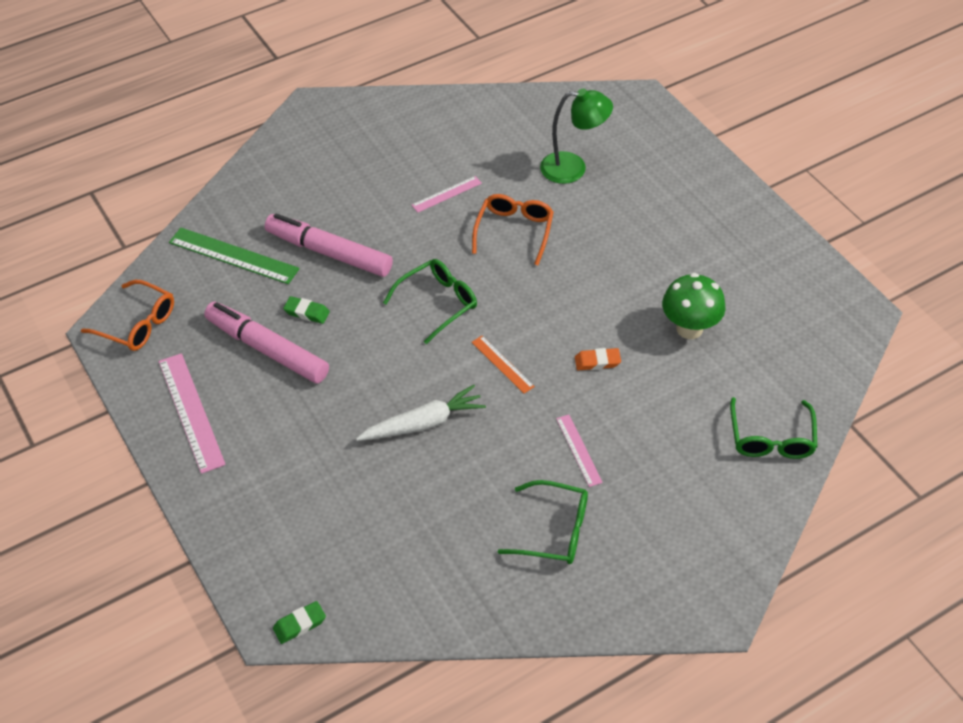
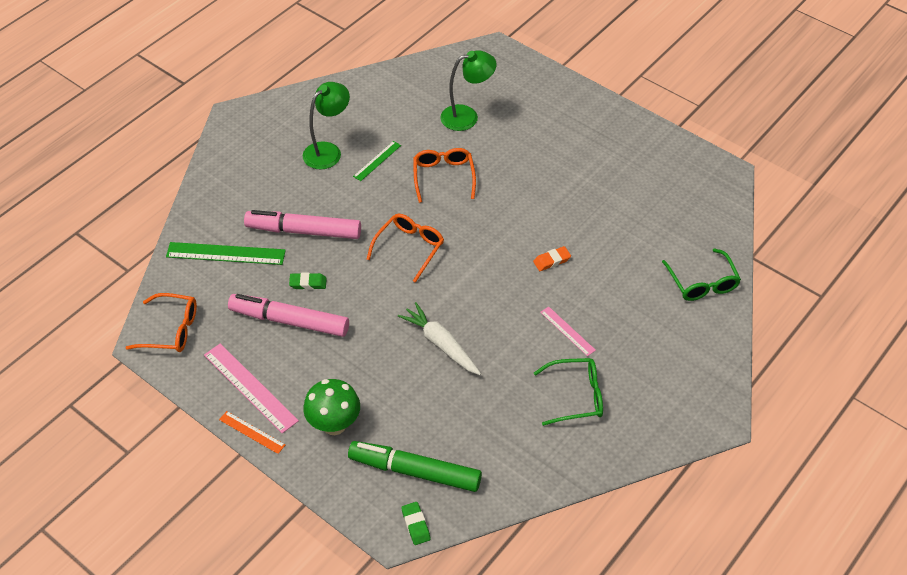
camera: 20 degrees left, 0 degrees up
(299, 624) = (416, 525): green eraser -> green eraser turned 60 degrees counterclockwise
(327, 562) = (415, 471): none -> green marker
(397, 170) = (328, 151): none -> green lamp
(423, 423) = (441, 344): white carrot -> white carrot turned 90 degrees counterclockwise
(438, 303) = (409, 248): green glasses -> orange glasses
(446, 194) = (377, 161): pink ruler -> green ruler
(502, 364) = (481, 282): orange ruler -> orange ruler (252, 432)
(689, 328) = (608, 217): green mushroom -> green mushroom (334, 424)

